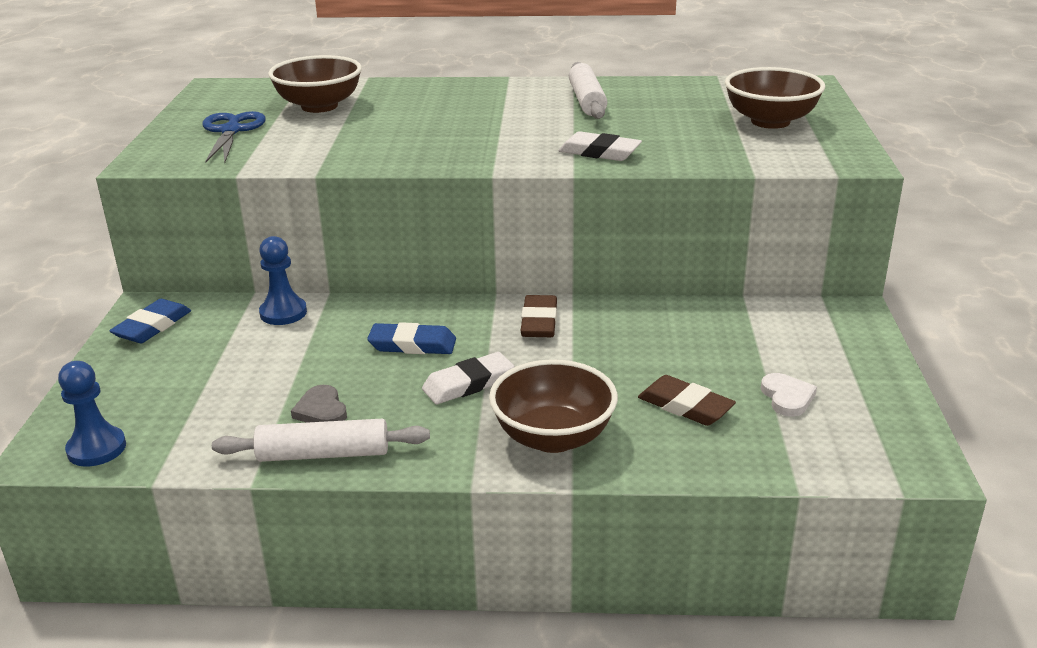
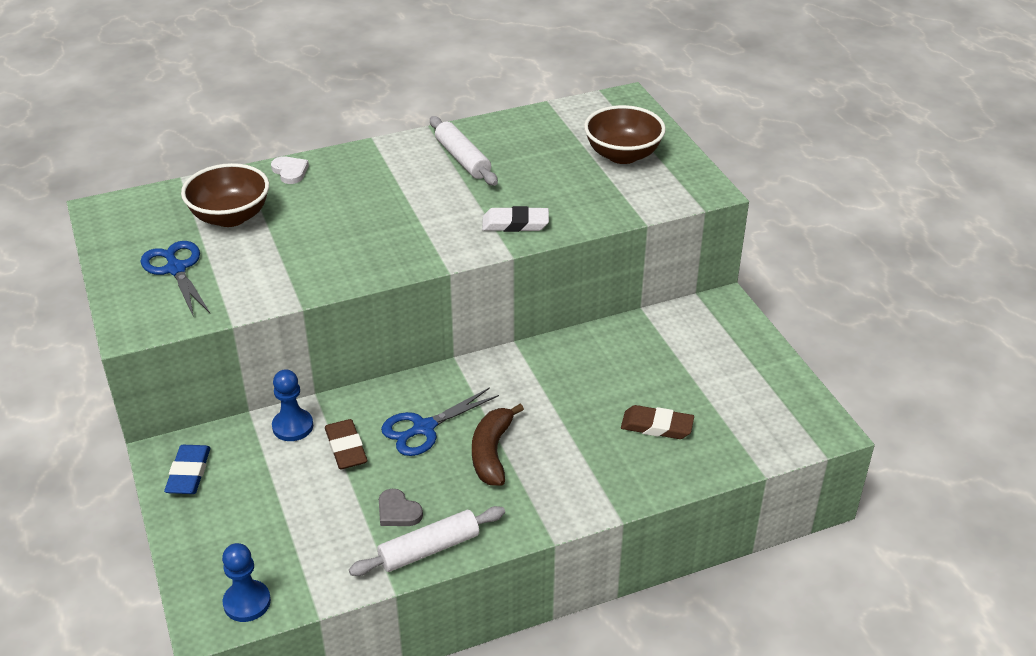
camera: 25 degrees left, 10 degrees up
(412, 345) = (423, 428): blue eraser -> blue scissors
(468, 384) = (492, 453): white eraser -> brown banana
(539, 322) = (506, 377): brown eraser -> brown eraser (346, 448)
(553, 437) = (583, 481): brown bowl -> none
(787, 397) = (719, 398): white heart -> white heart (290, 171)

